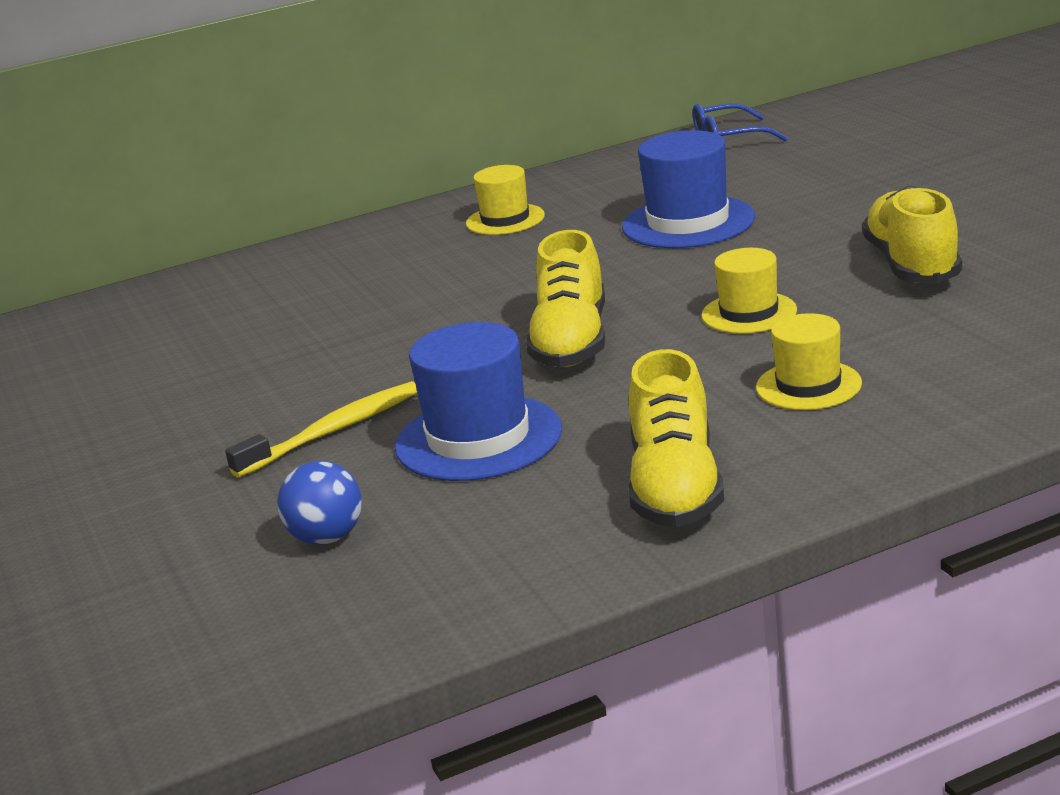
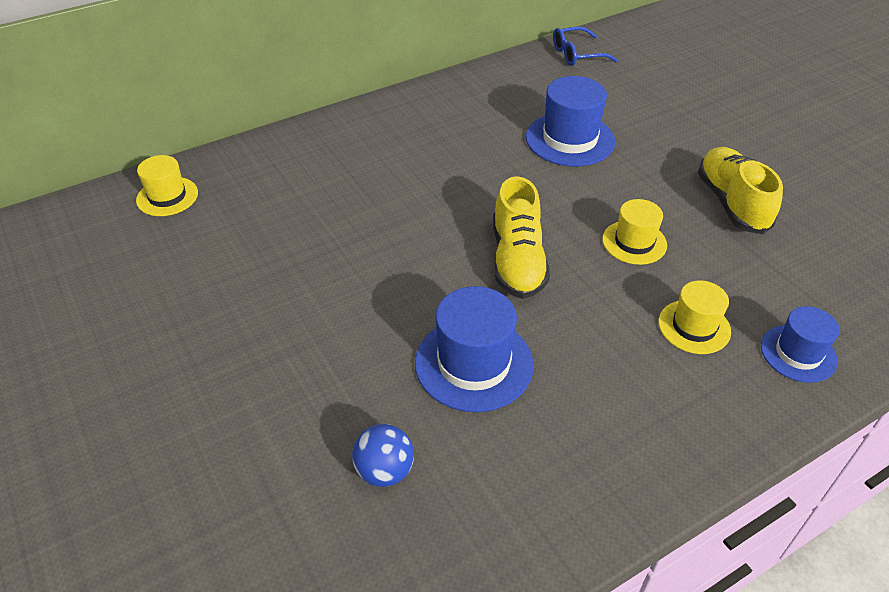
camera: 10 degrees left, 20 degrees up
(333, 431) = (364, 345): yellow toothbrush -> none
(505, 220) = (441, 120): yellow hat -> yellow hat (167, 196)
(675, 487) = (628, 433): yellow shoe -> none
(956, 400) = (798, 353): none -> blue hat

